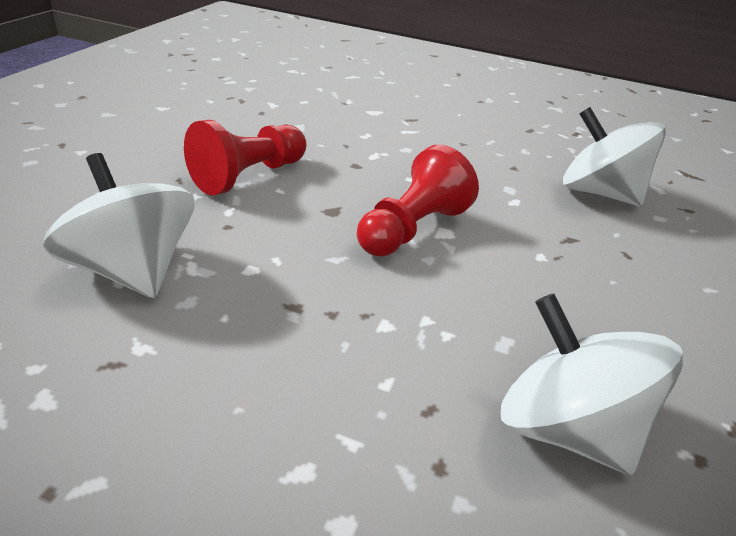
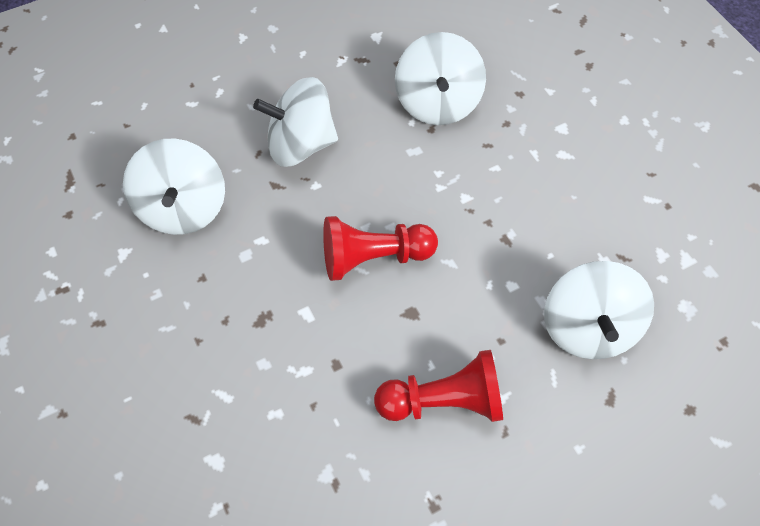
camera: 135 degrees left, 25 degrees up
(611, 280) = (301, 144): none -> white spinning top

